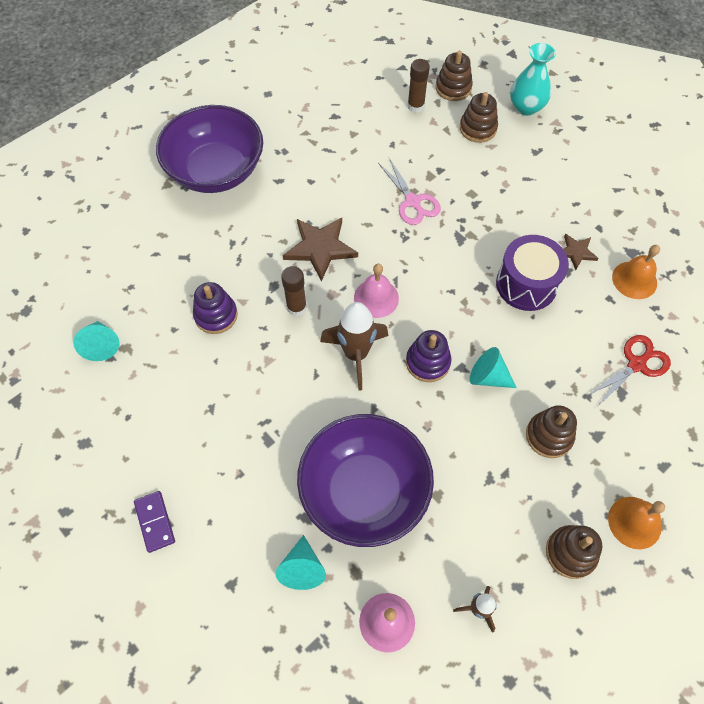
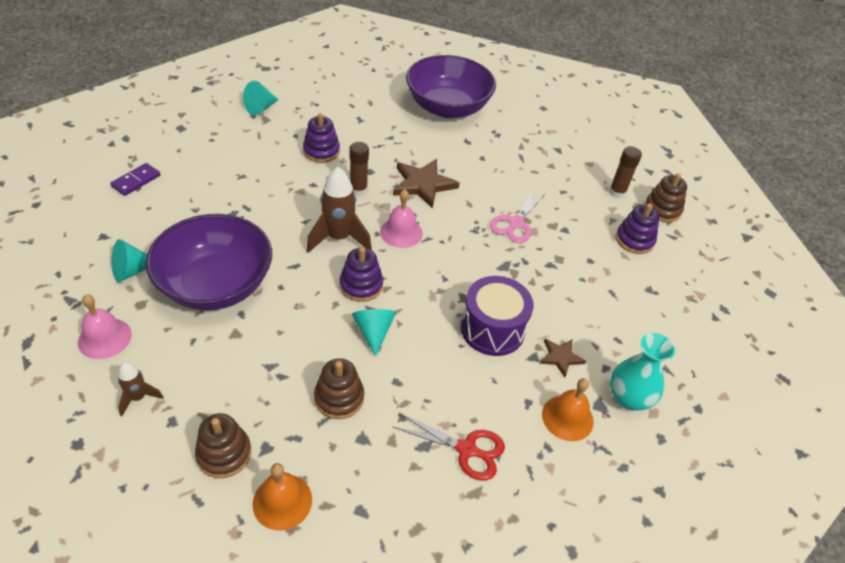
camera: 55 degrees right, 15 degrees down
(478, 128) = (634, 240): brown stacking toy -> purple stacking toy
(526, 107) = (694, 266): turquoise vase -> turquoise vase (629, 398)

